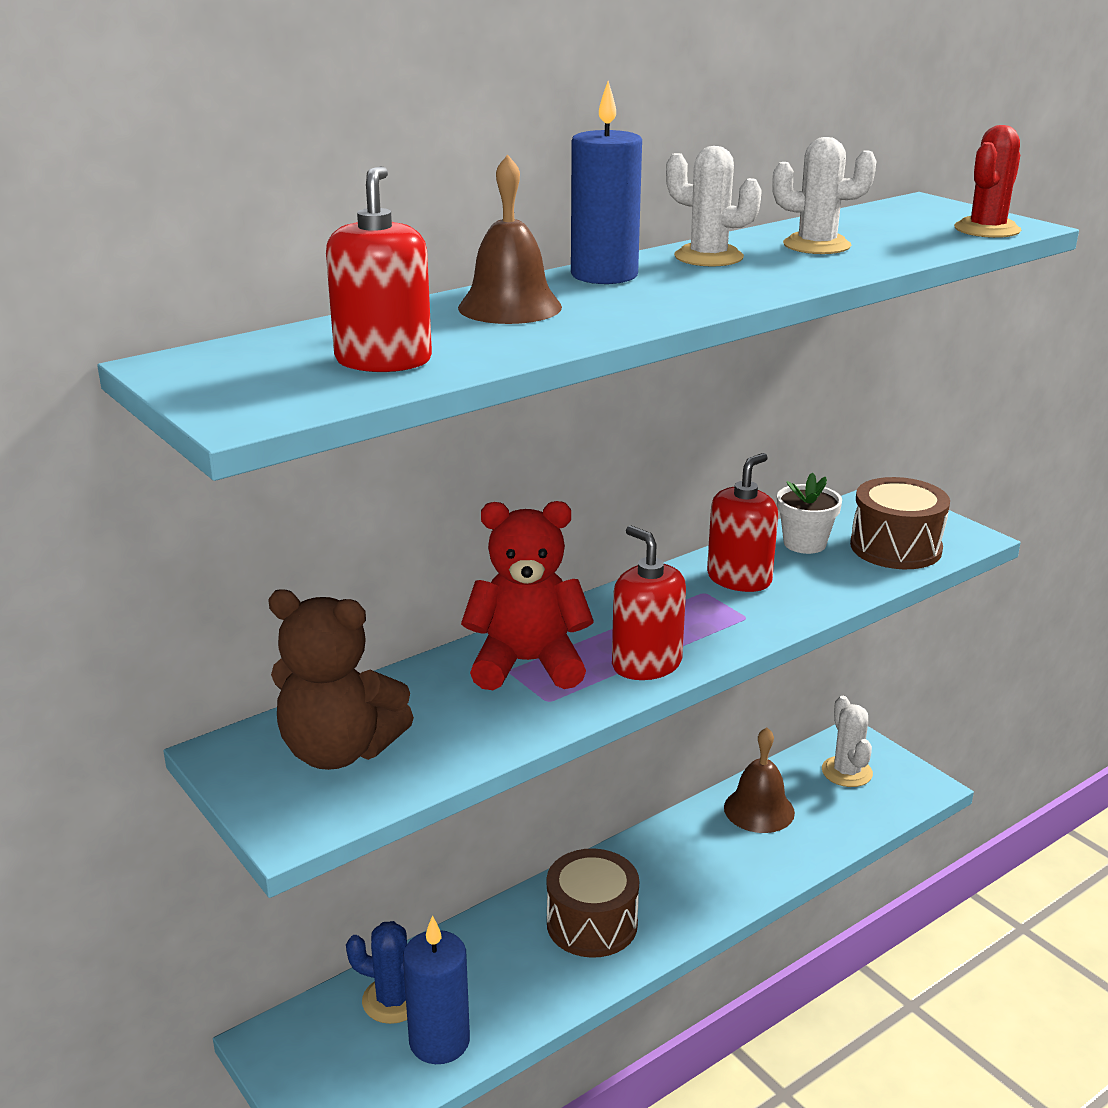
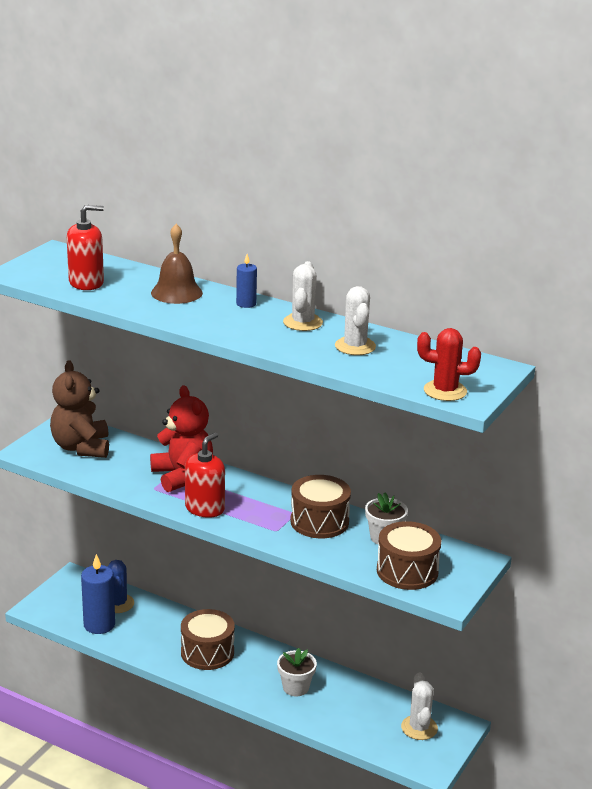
camera: 65 degrees right, 0 degrees up
(604, 275) = (246, 304): blue candle -> blue candle, size x0.55
(720, 854) = (295, 687): none -> white flower pot
(739, 579) = (319, 521): red soap dispenser -> brown drum
(759, 810) = (350, 695): brown bell -> none
(846, 772) = (419, 728): white cactus -> white cactus turned 60 degrees counterclockwise

